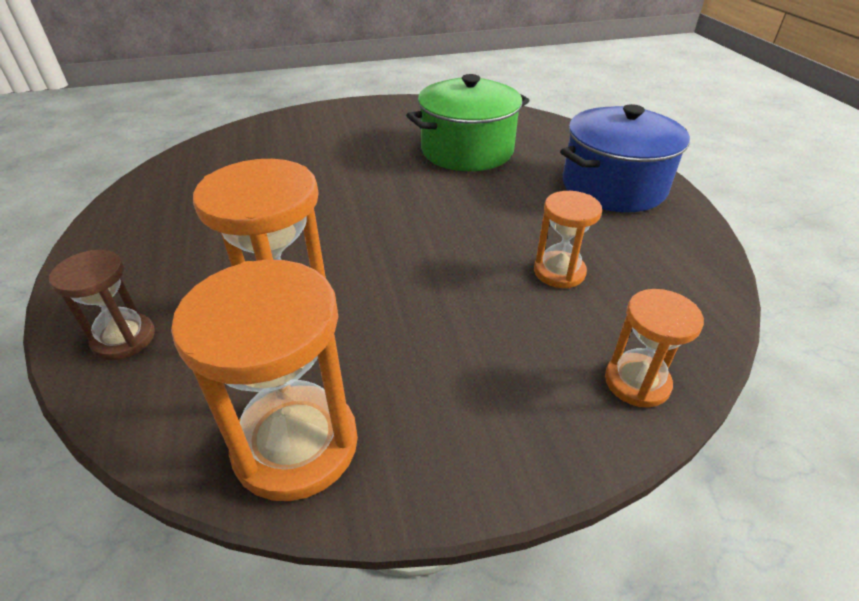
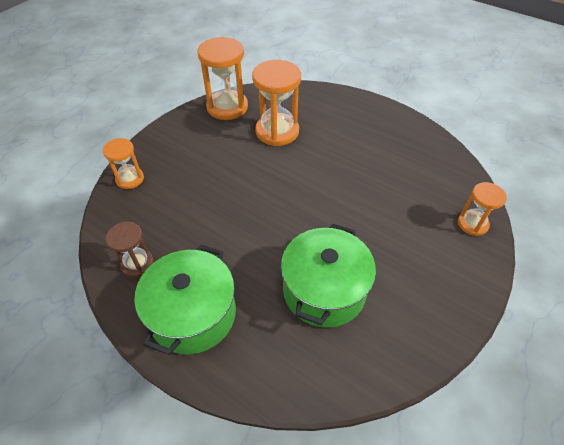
camera: 140 degrees right, 10 degrees up
(124, 339) = (318, 99): brown hourglass -> brown hourglass (137, 263)
(559, 272) = (188, 214): orange hourglass -> orange hourglass (472, 224)
(613, 186) = (193, 314): blue pot -> green pot

